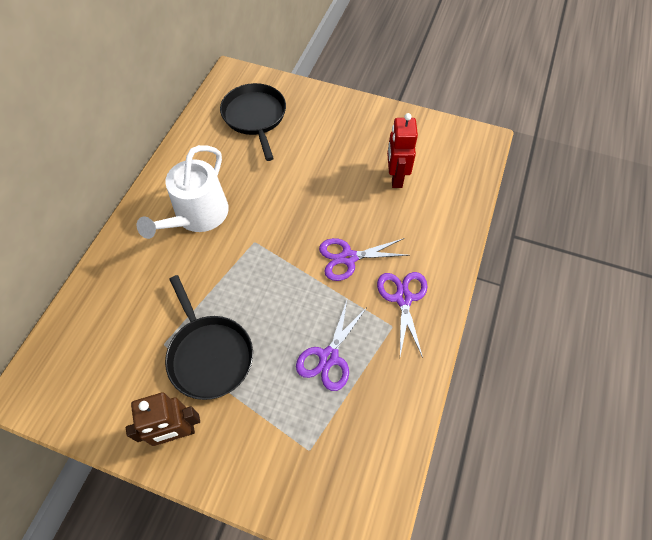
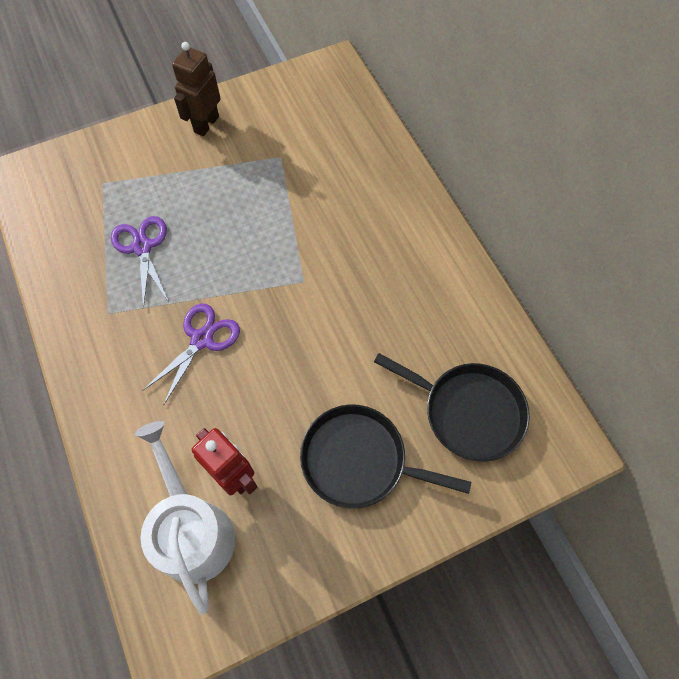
camera: 135 degrees right, 5 degrees up
(197, 216) = (380, 259): white watering can -> white watering can (192, 530)
(209, 355) = (238, 177): black pan -> black pan (359, 460)
(403, 298) = (117, 345): purple scissors -> none

